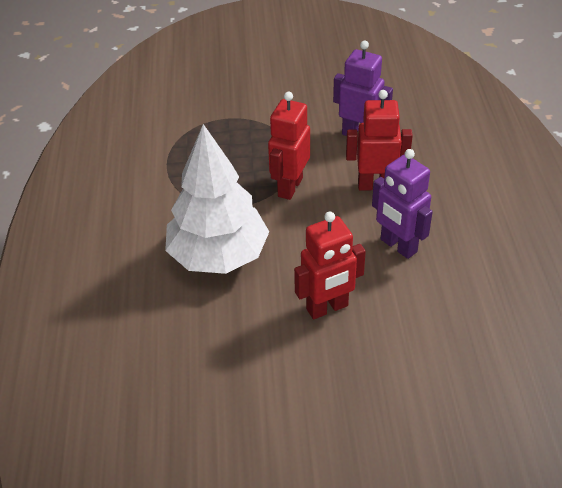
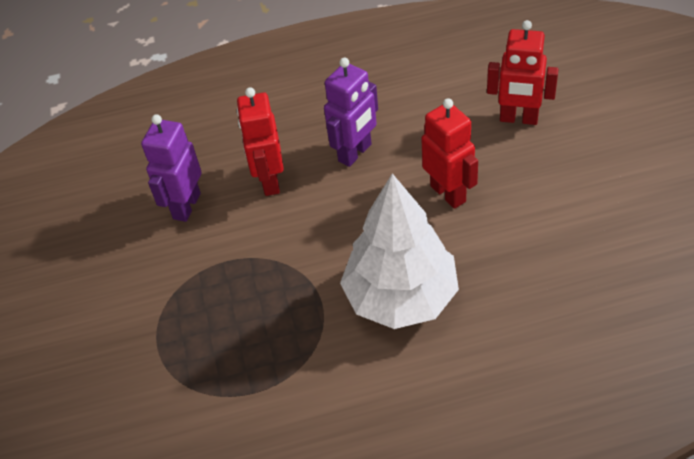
camera: 95 degrees left, 5 degrees up
(289, 187) = (282, 254): red robot -> red robot (518, 119)

